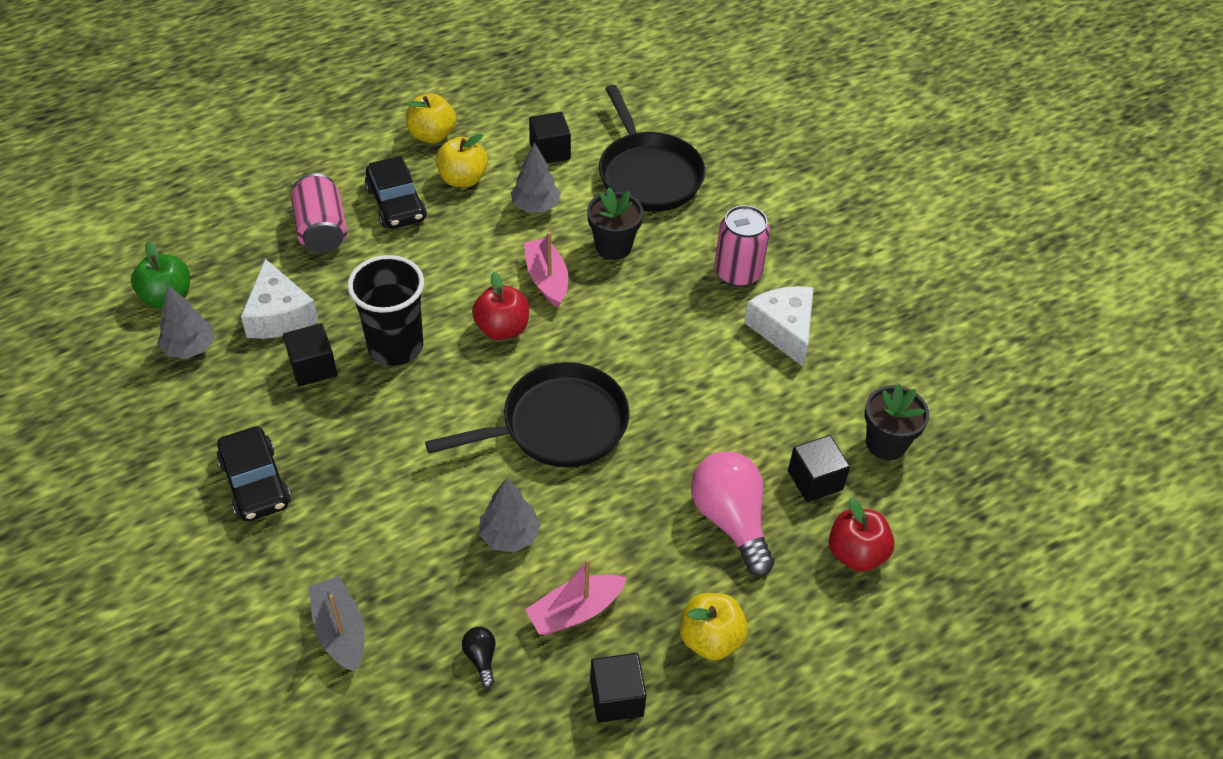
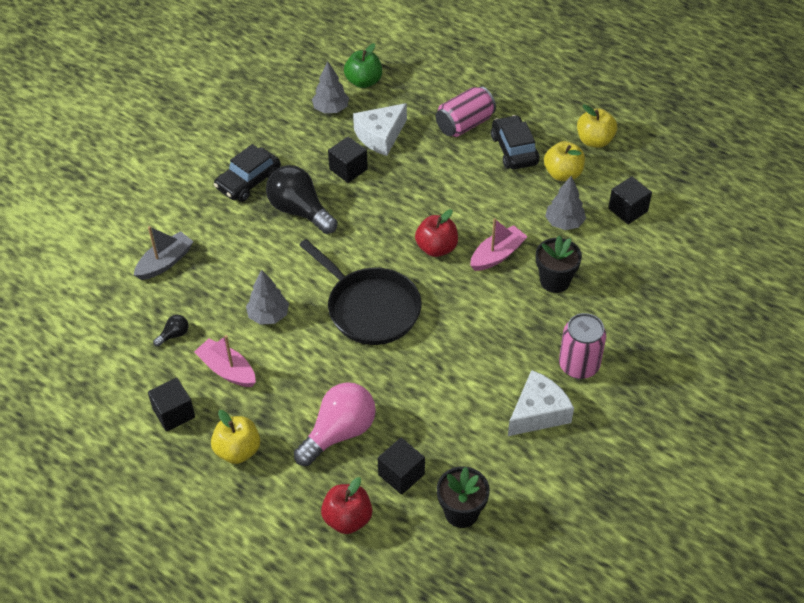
camera: 70 degrees right, 0 degrees up
(350, 443) = (300, 211): none -> black light bulb
(395, 346) = (388, 201): black cup -> none
(396, 204) = (514, 150): black car -> black car turned 120 degrees clockwise
(648, 174) = (646, 276): black pan -> none

